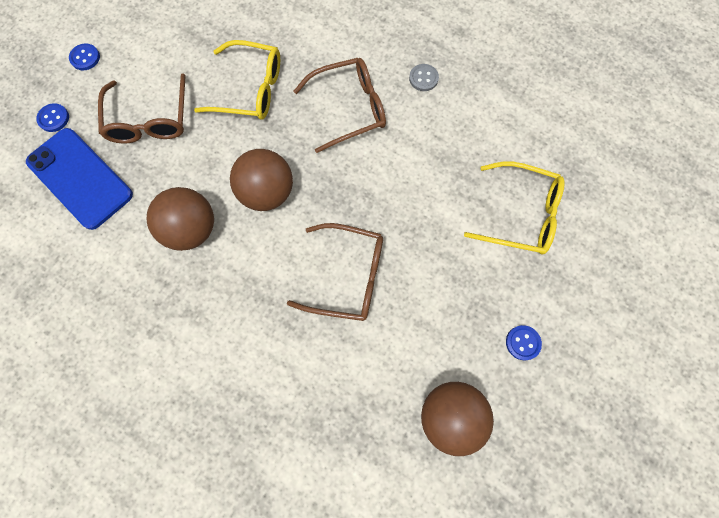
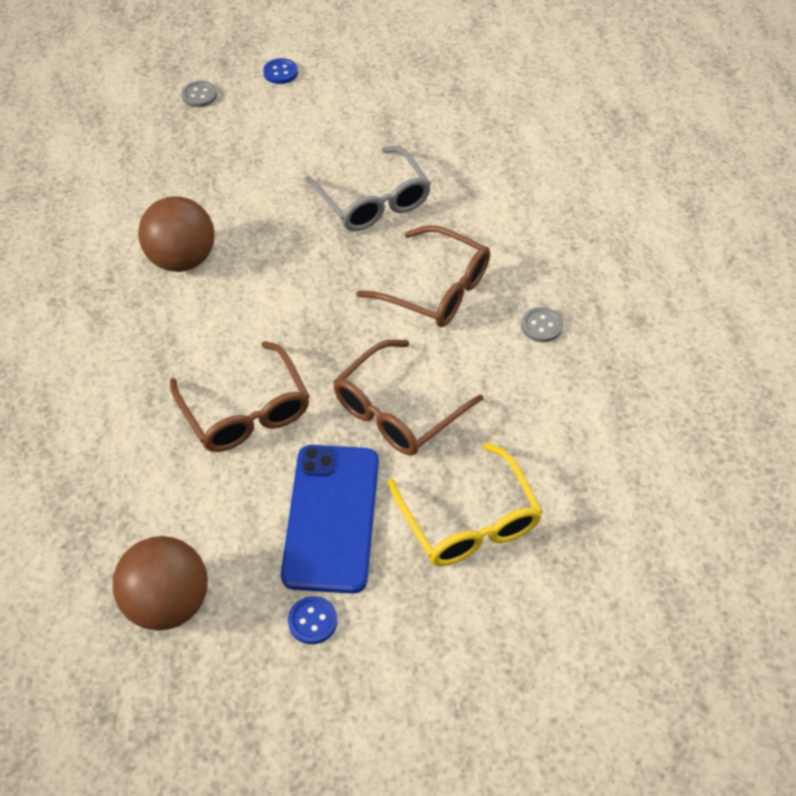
camera: 50 degrees right, 20 degrees down
(54, 118) = (199, 95): blue button -> grey button
(80, 178) = (158, 151): blue phone -> blue phone (331, 517)
(149, 119) = (264, 155): brown glasses -> brown glasses (398, 410)
(249, 89) = (372, 200): yellow glasses -> grey glasses
(267, 192) = (275, 288): brown ball -> none

